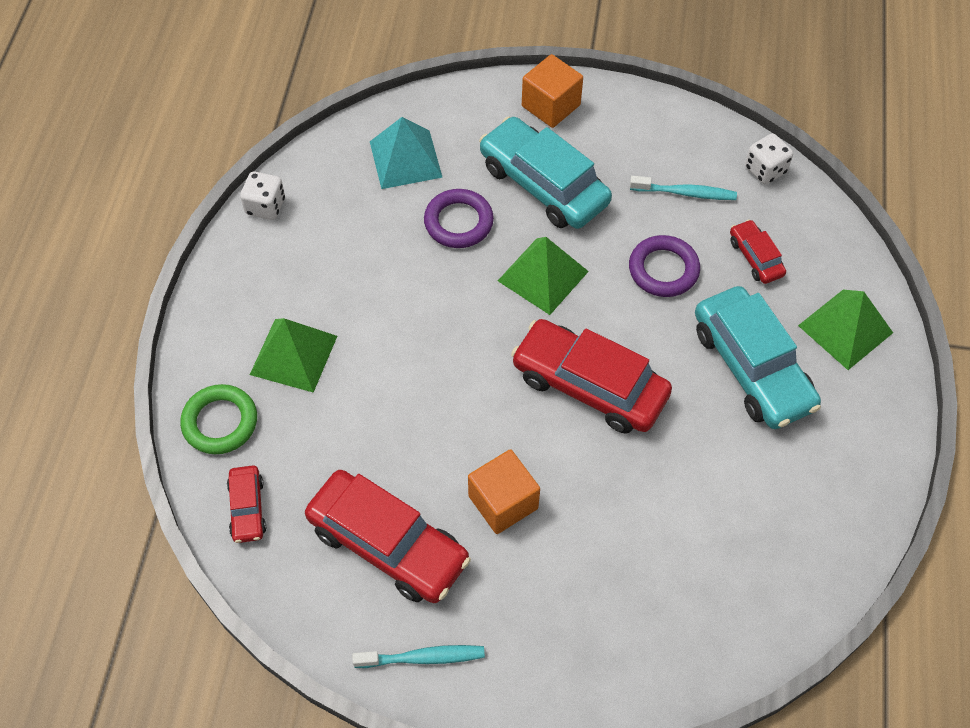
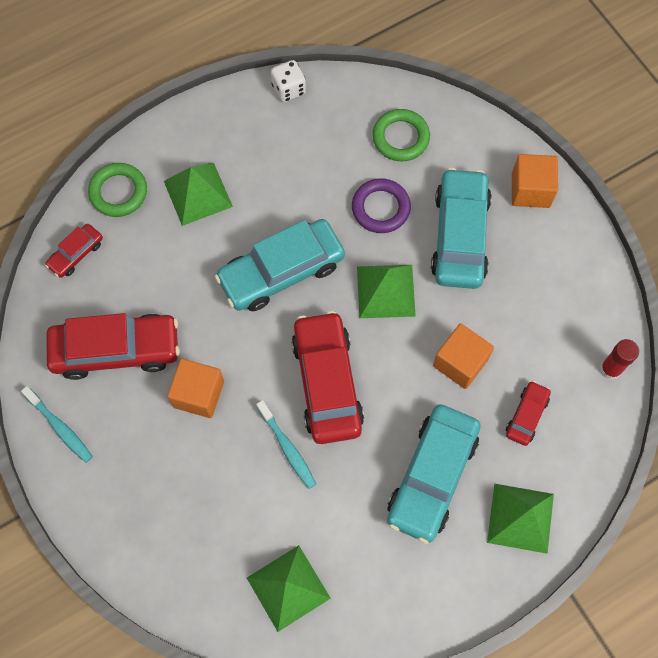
camera: 50 degrees right, 10 degrees up
(388, 544) = (116, 350): red car -> red car turned 90 degrees counterclockwise
(405, 159) = (400, 138): turquoise pyramid -> green ring
(444, 343) = (281, 271): none -> turquoise car
(663, 269) = (460, 362): purple ring -> orange cube
(685, 193) = (538, 330): turquoise toothbrush -> turquoise toothbrush (287, 448)
(765, 170) = (610, 369): white dice -> red glue stick
(765, 562) = (288, 588): none -> green pyramid

